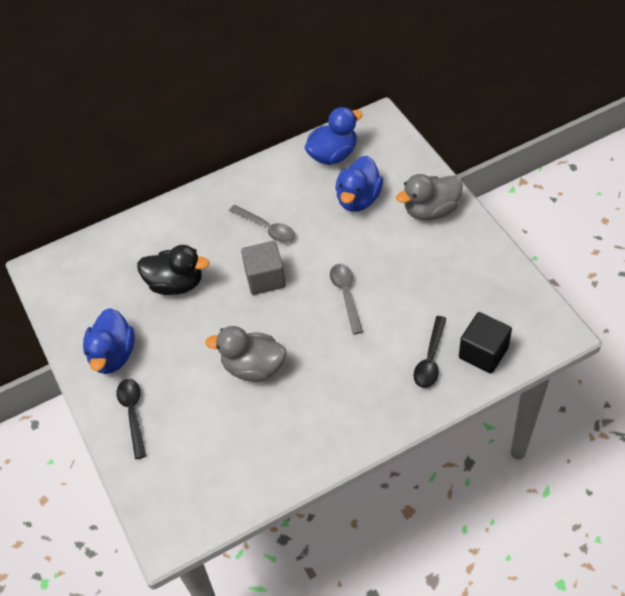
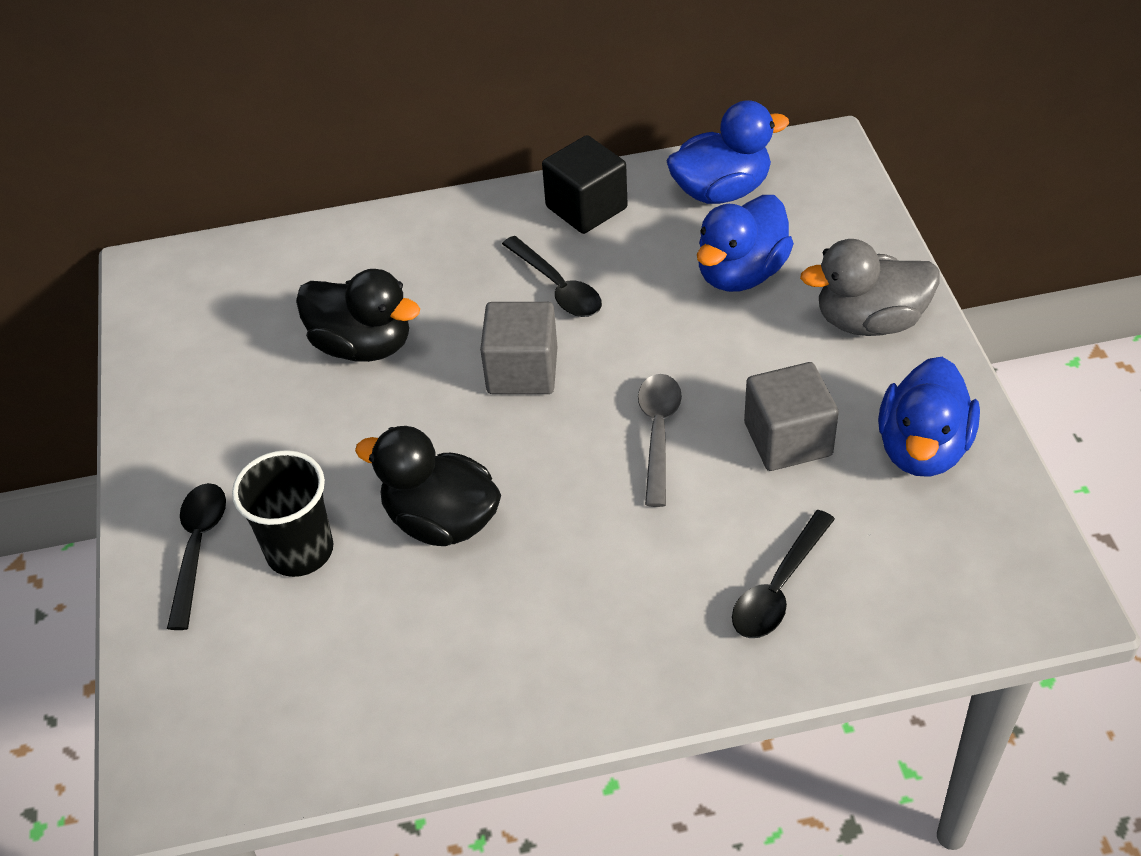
camera: 15 degrees right, 5 degrees down
(113, 355) = (207, 439): blue duck -> blue duck (922, 448)
(187, 401) = (300, 551): none -> black cup
(253, 367) = (441, 520): grey duck -> black duck
(267, 228) = (558, 287): grey spoon -> black spoon
(410, 283) = (788, 439): none -> grey cube
(483, 353) = (888, 601): black cube -> black cube (586, 207)

